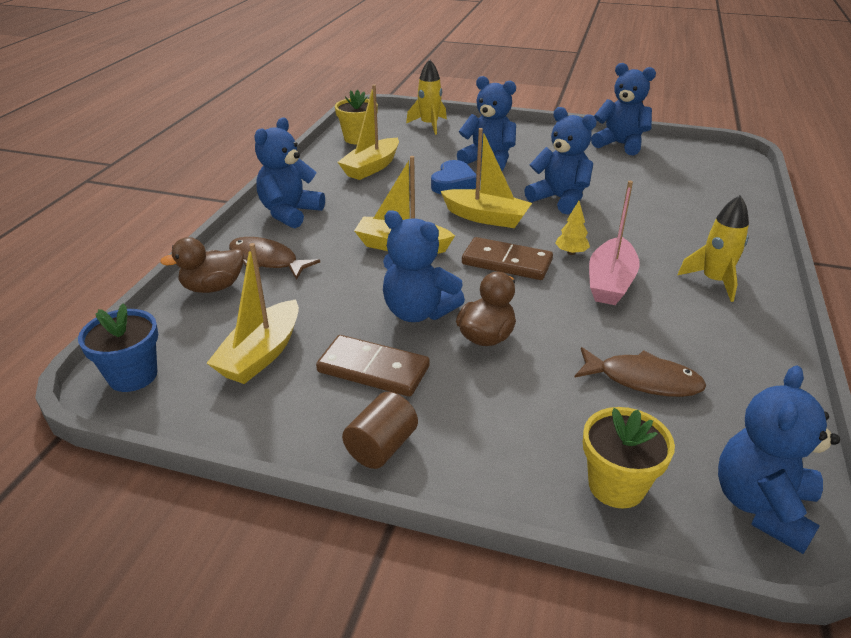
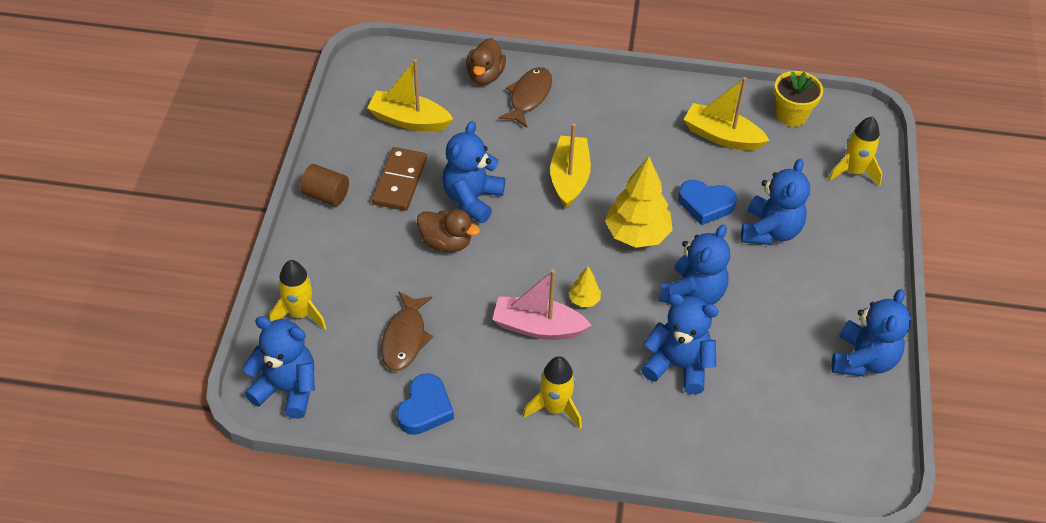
camera: 80 degrees right, 15 degrees up
(133, 376) = (380, 64): blue flower pot -> none
(213, 287) = (485, 75): brown duck -> brown duck turned 135 degrees counterclockwise
(290, 213) = (610, 94): blue teddy bear -> blue teddy bear (678, 365)
(486, 217) = (637, 234): yellow boat -> yellow tree
(506, 262) = (557, 252): brown domino -> none
(616, 485) = (300, 314): yellow flower pot -> yellow rocket
(747, 370) = (425, 409): none -> blue heart

